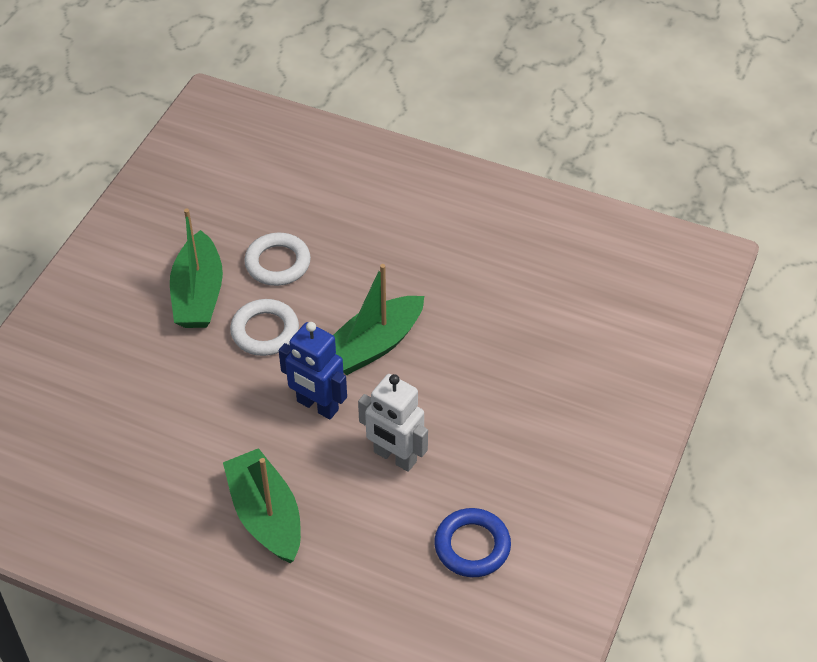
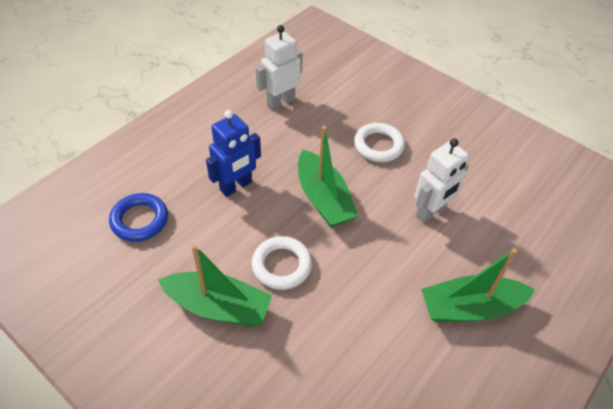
camera: 75 degrees left, 0 degrees up
(278, 263) = (211, 239): white ring -> white ring (378, 145)
(317, 406) = (371, 248): blue robot -> blue robot (236, 186)
(472, 546) = (513, 190): blue ring -> blue ring (139, 220)
(520, 262) = (280, 101): none -> white robot

